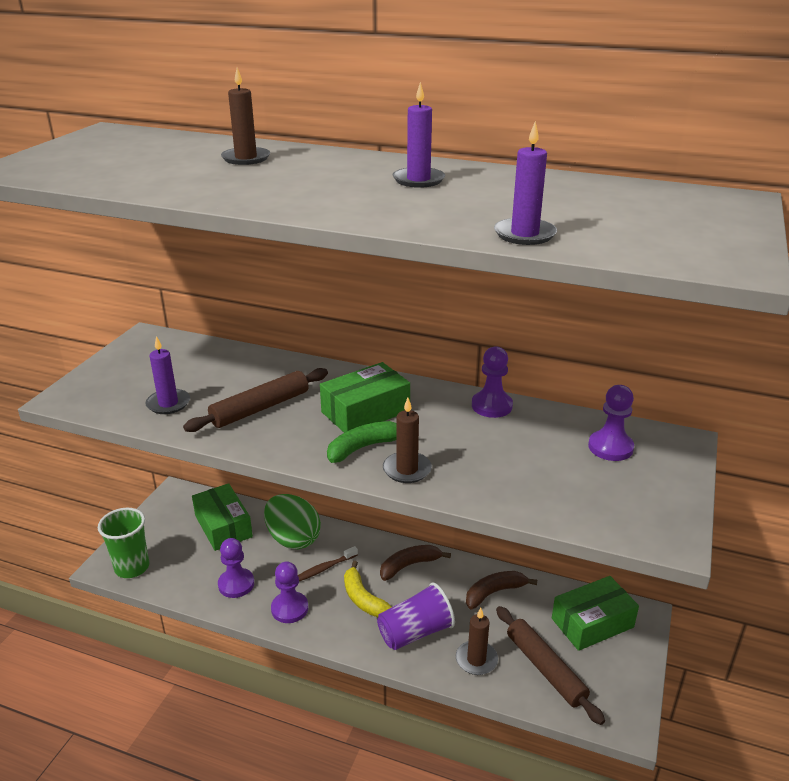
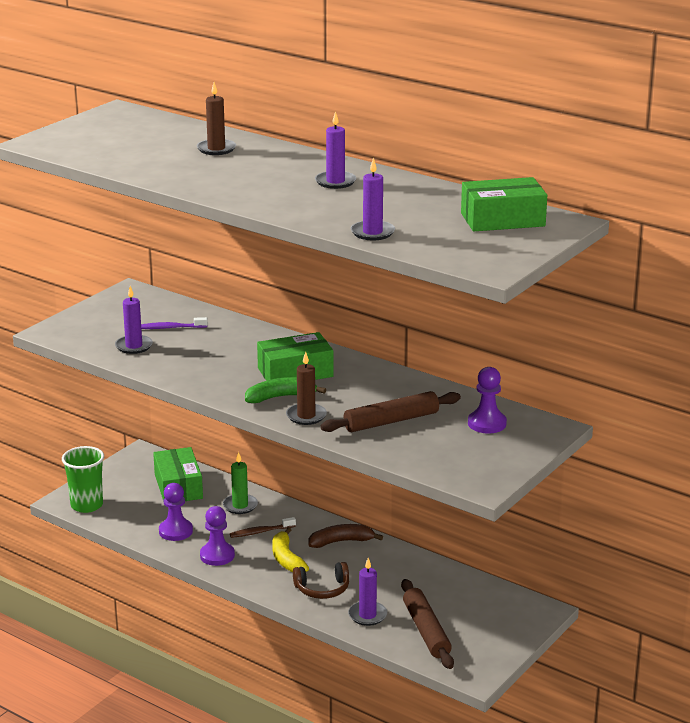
camera: 15 degrees right, 5 degrees down
(204, 374) = (171, 328): none -> purple toothbrush
(260, 408) = (208, 359): brown rolling pin -> brown rolling pin (391, 421)
(293, 539) = (240, 506): green egg -> green candle
(415, 632) = (322, 589): purple cup -> brown headphones
(476, 660) = (367, 615): brown candle -> purple candle
(491, 406) = (407, 382): purple pawn -> none
(494, 592) = (411, 573): brown banana -> none
(592, 623) = (490, 608): green box -> green box (502, 220)

